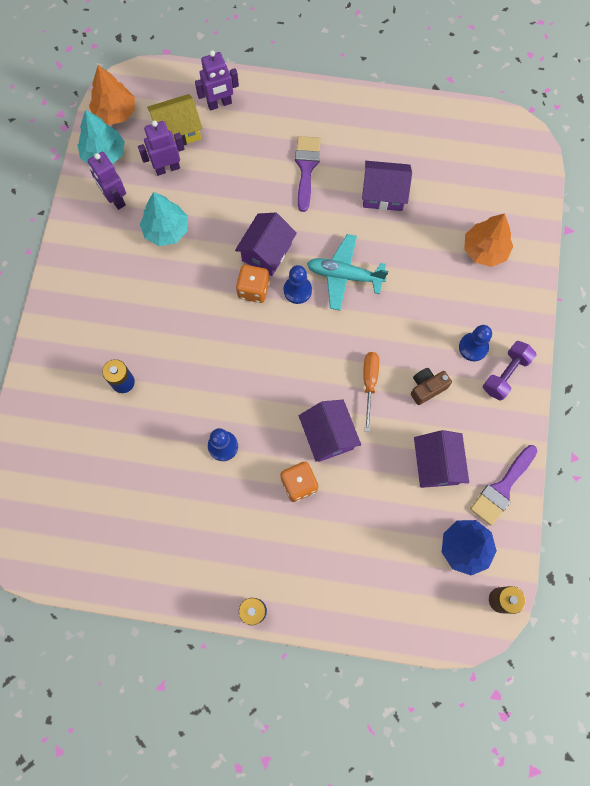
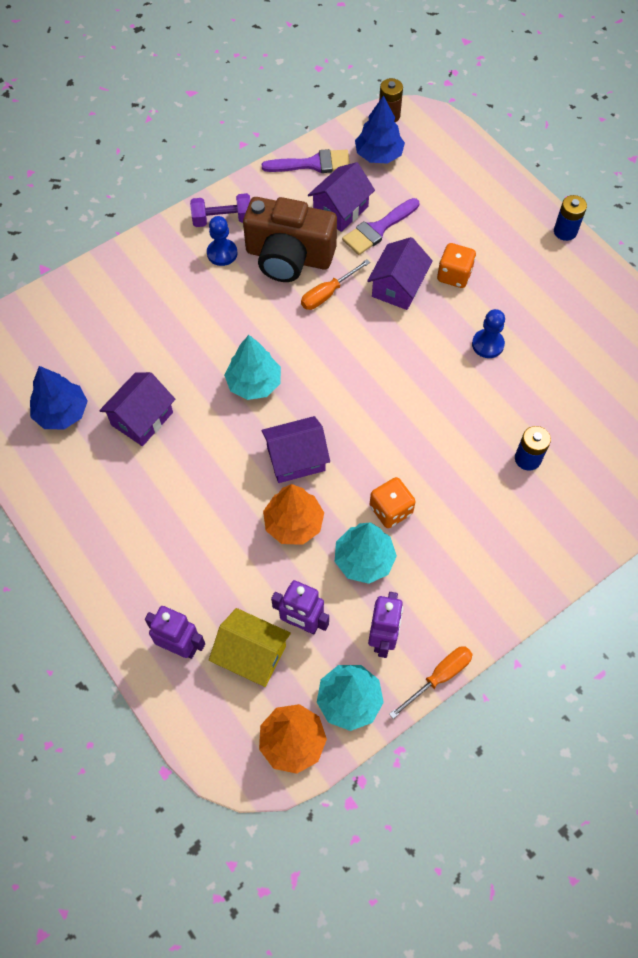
camera: 135 degrees left, 10 degrees down
(65, 205) = (439, 677): none -> orange screwdriver
(253, 290) = (341, 438): orange dice -> orange dice (390, 510)
(297, 290) = (305, 405): blue pawn -> none
(306, 168) = (177, 502): purple brush -> purple brush (378, 229)
(344, 275) = (254, 383): turquoise plane -> turquoise tree
(383, 194) = (142, 418): purple house -> purple house turned 75 degrees clockwise
(427, 388) = (289, 257): brown camera -> brown camera, size x2.25
(432, 156) = (62, 412): none -> blue tree
(484, 250) = (123, 307): orange tree -> orange tree (293, 523)

